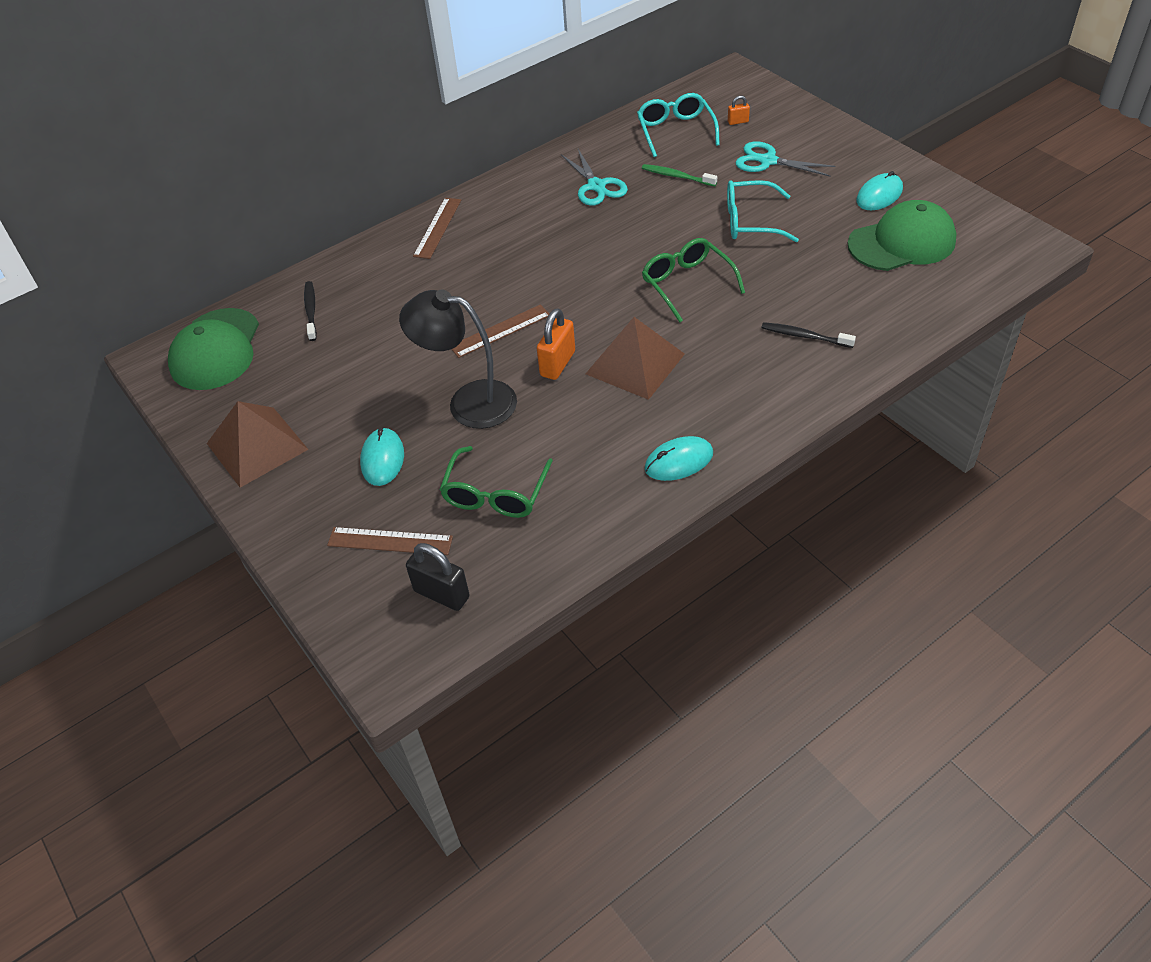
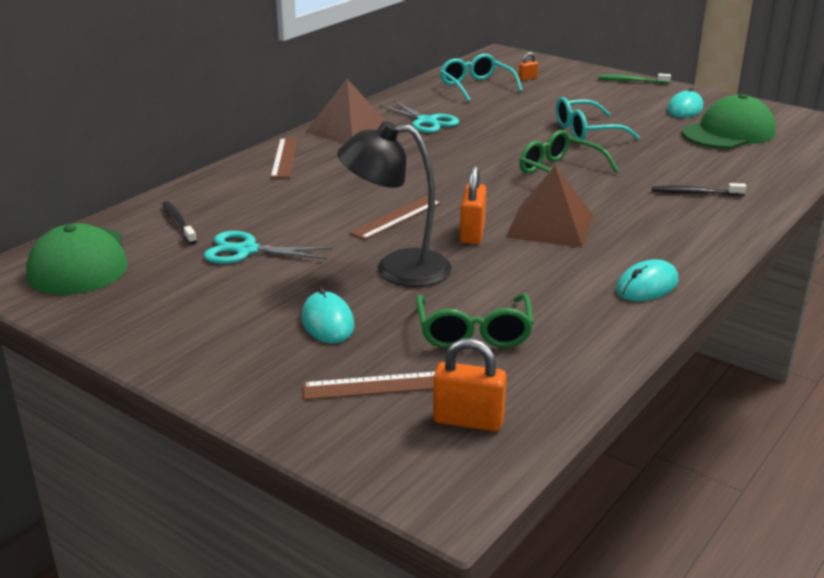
camera: 20 degrees left, 20 degrees down
(257, 446) = (169, 329): brown pyramid -> brown pyramid (348, 130)
(441, 594) = (468, 421): black padlock -> orange padlock
(677, 176) = (498, 111): green toothbrush -> green toothbrush (632, 81)
(768, 161) = (572, 97): turquoise scissors -> turquoise scissors (246, 250)

